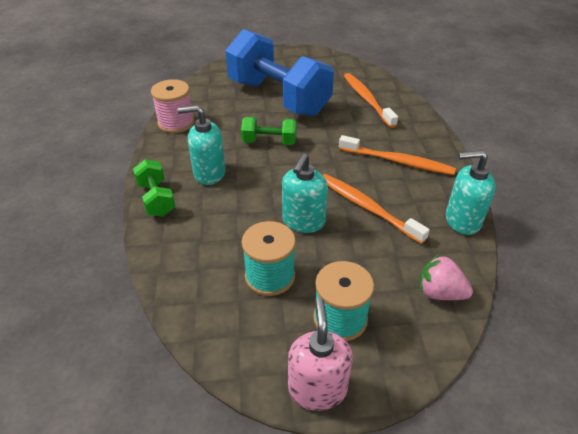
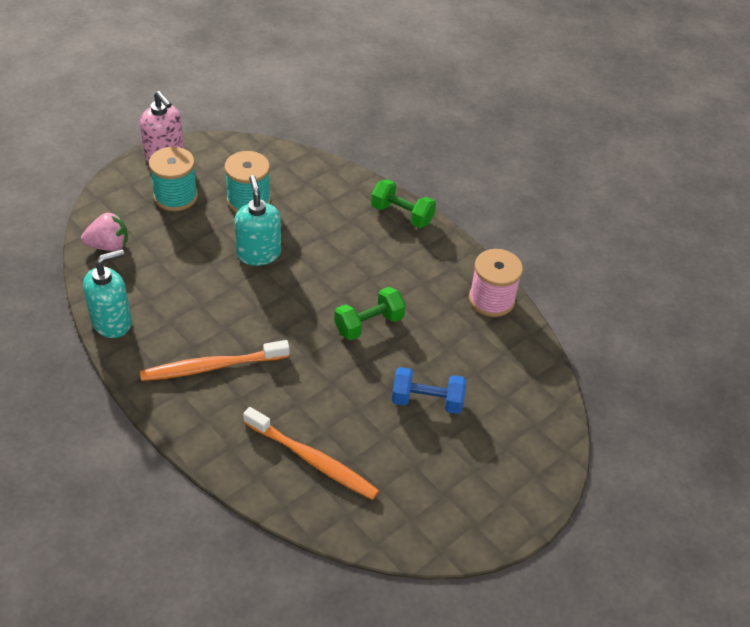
camera: 140 degrees right, 5 degrees up
(209, 173) = (387, 259): turquoise soap dispenser -> none
(278, 97) = (427, 401): blue dumbbell -> blue dumbbell, size x0.44
(367, 207) = (210, 293): orange toothbrush -> none

